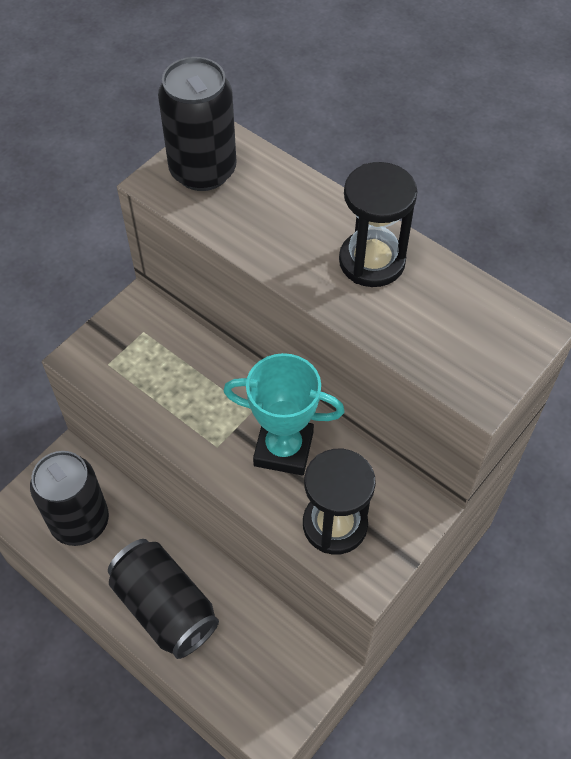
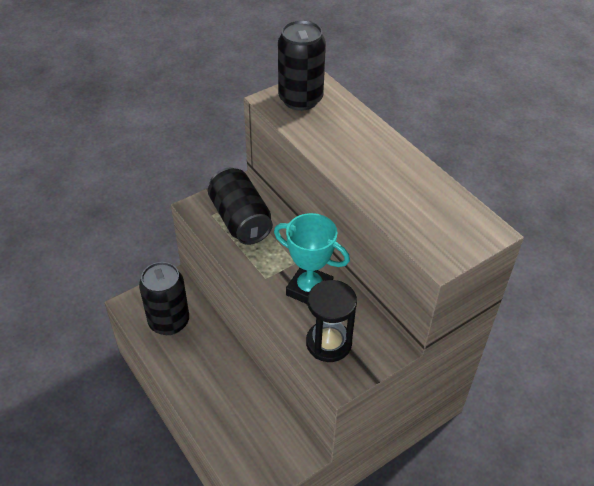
camera: 15 degrees right, 10 degrees down
(165, 607) = (207, 388): black can -> black can (240, 220)
(372, 261) = (393, 170): black hourglass -> none

